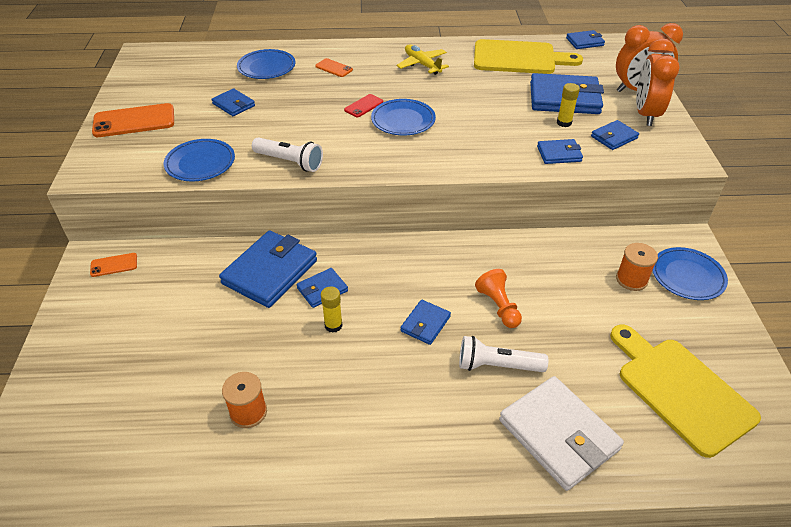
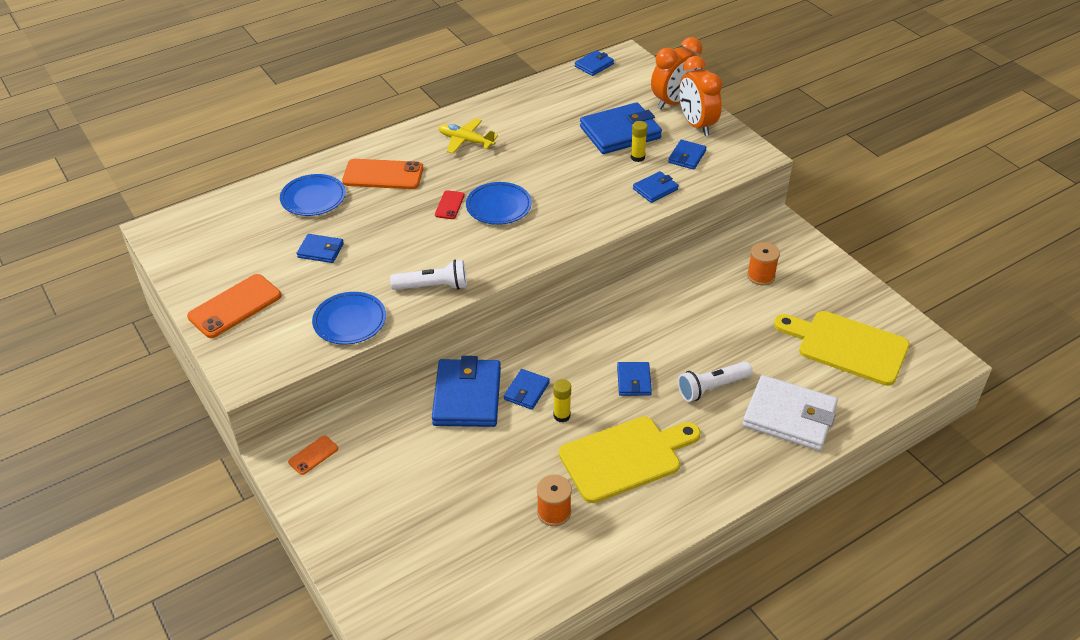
camera: 30 degrees left, 0 degrees up
(334, 68) = (383, 175): orange phone -> orange phone, size x1.93
(498, 306) = (678, 341): orange pawn -> none
(519, 58) = (549, 103): yellow cutting board -> yellow cutting board (625, 457)
(687, 276) = (798, 256): blue plate -> none

